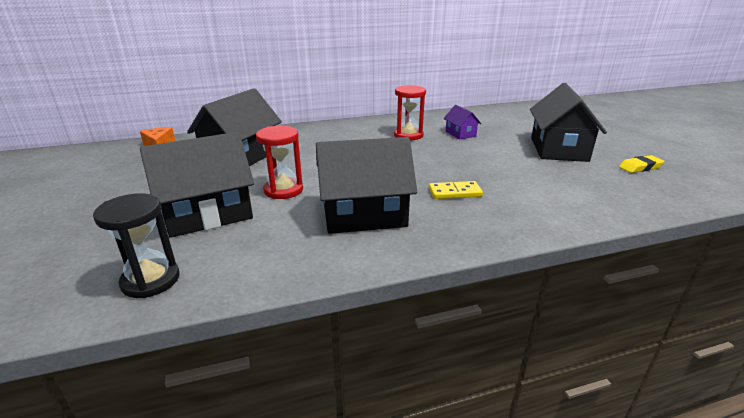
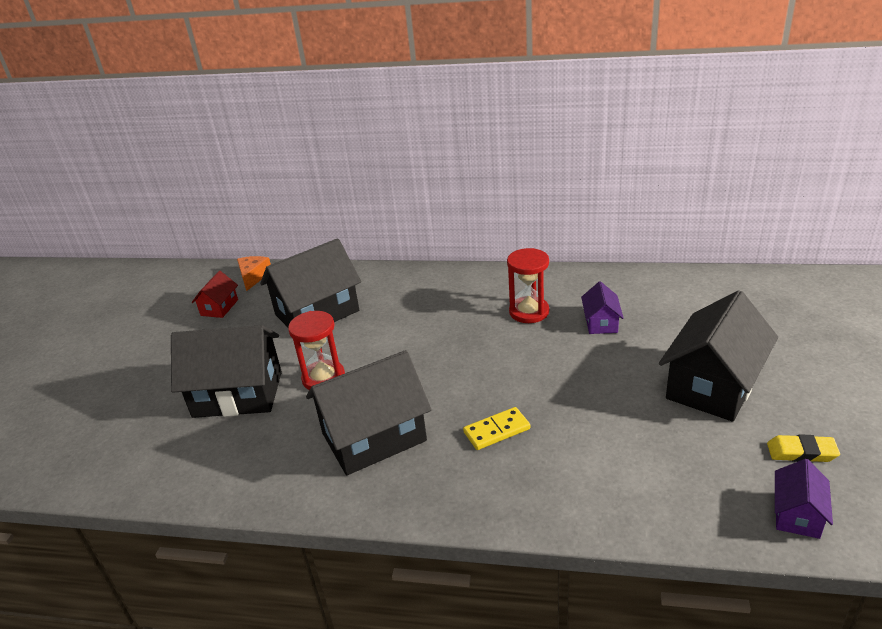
camera: 30 degrees right, 5 degrees up
(139, 166) = (219, 307): none -> red house
(151, 280) = (153, 465): black hourglass -> none
(364, 214) = (374, 437): black house -> black house turned 45 degrees counterclockwise
(455, 192) = (497, 431): yellow domino -> yellow domino turned 45 degrees counterclockwise
(675, 192) = (797, 514): none -> purple house

